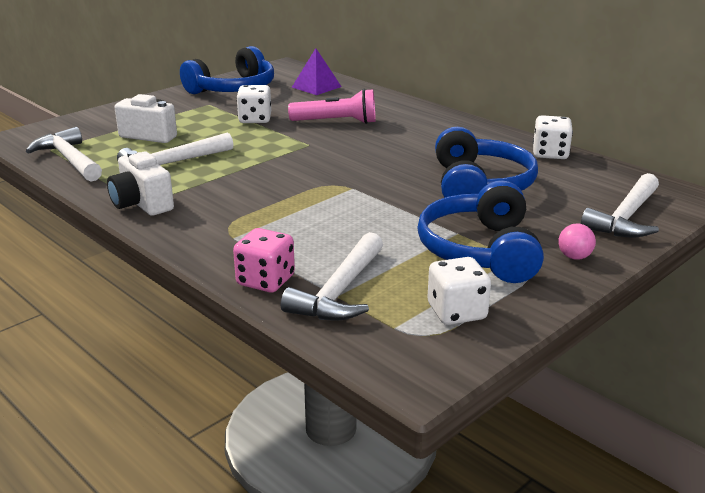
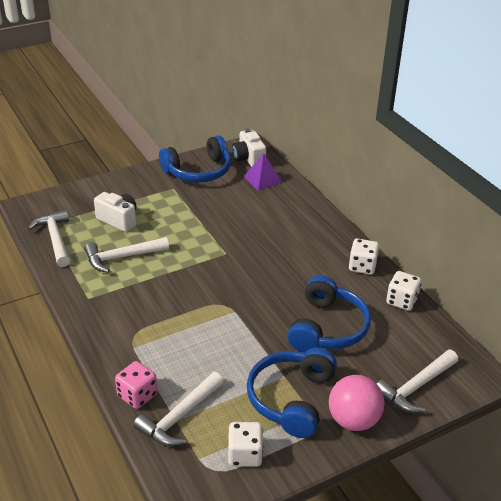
camera: 15 degrees right, 10 degrees up
(142, 204) = (87, 299): white camera -> white camera (248, 159)
(255, 119) = (199, 214): white dice -> white dice (362, 266)
(336, 122) = (258, 229): pink flashlight -> none
(574, 257) = (353, 420): pink ball -> pink ball, size x2.12

